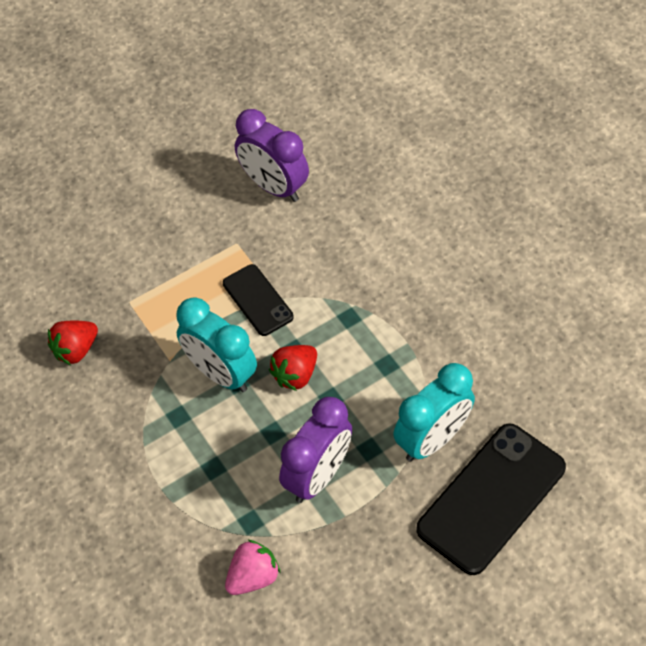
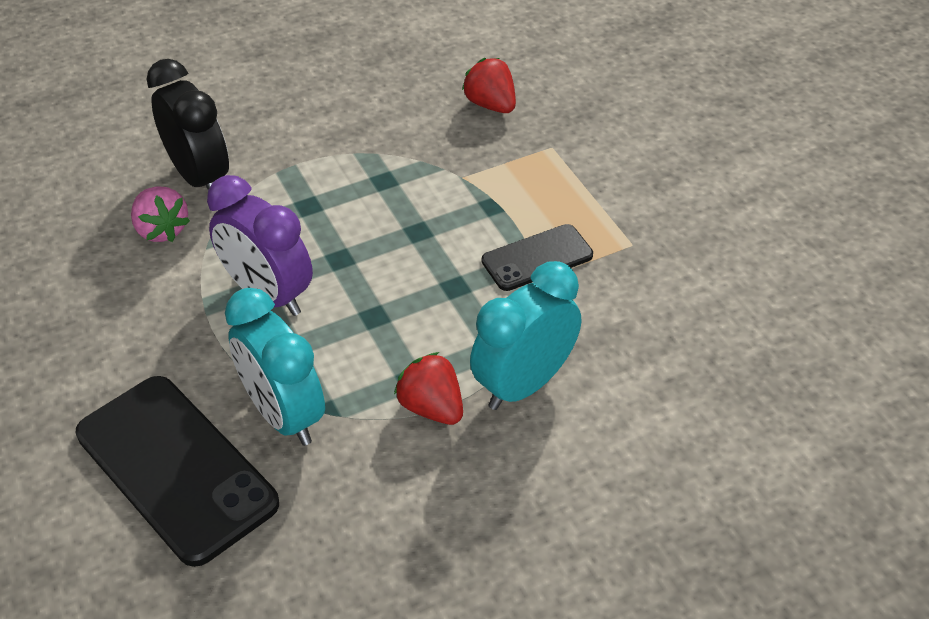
camera: 95 degrees right, 10 degrees down
(183, 563) = (199, 177): none -> black clock
(221, 373) = (434, 218): turquoise clock -> turquoise clock (524, 384)
(274, 186) = (728, 287): purple clock -> none
(295, 375) = (416, 285): red strawberry -> red strawberry (432, 407)

